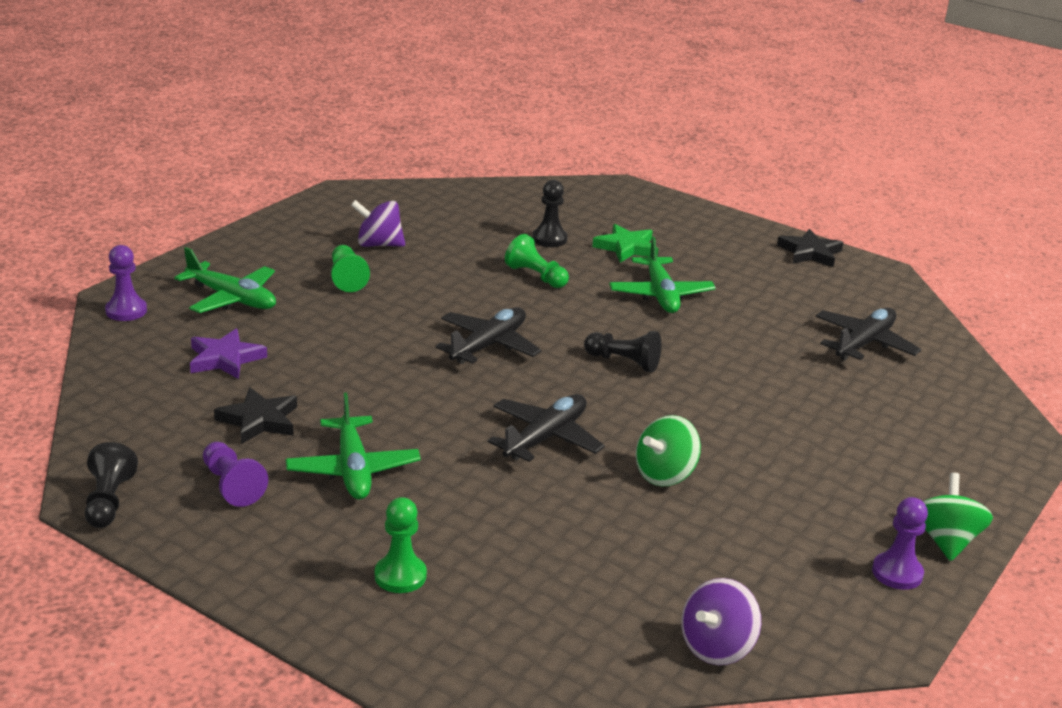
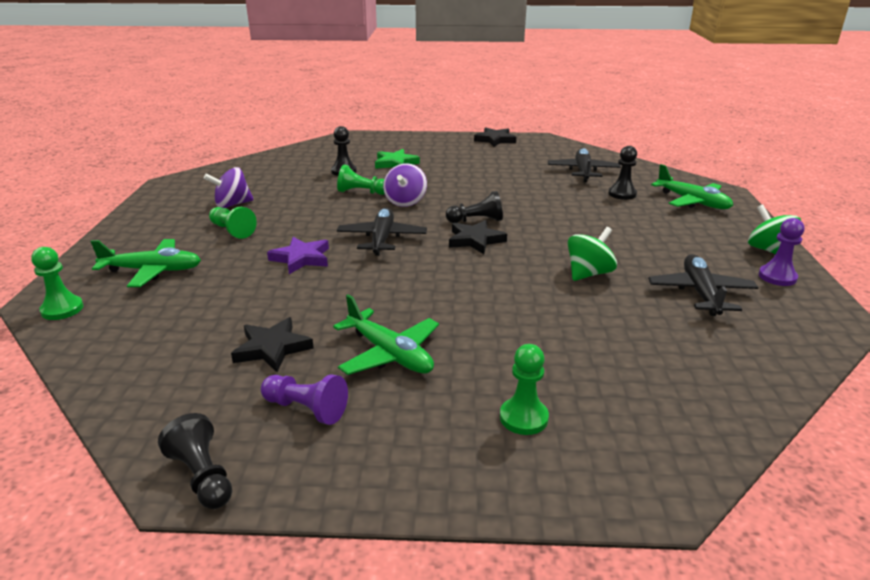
camera: 30 degrees left, 0 degrees up
(126, 311) = (62, 309): purple pawn -> green pawn
(225, 359) = (192, 314): purple star -> purple star (301, 258)
(545, 437) = (491, 280): black plane -> black plane (700, 293)
(589, 386) = (475, 240): none -> black star
(661, 295) = (447, 180): green plane -> green plane (692, 202)
(665, 475) = (588, 274): green spinning top -> green spinning top turned 150 degrees counterclockwise
(716, 647) = (770, 365): purple spinning top -> purple spinning top (405, 202)
(868, 394) = (622, 194): none -> black pawn

